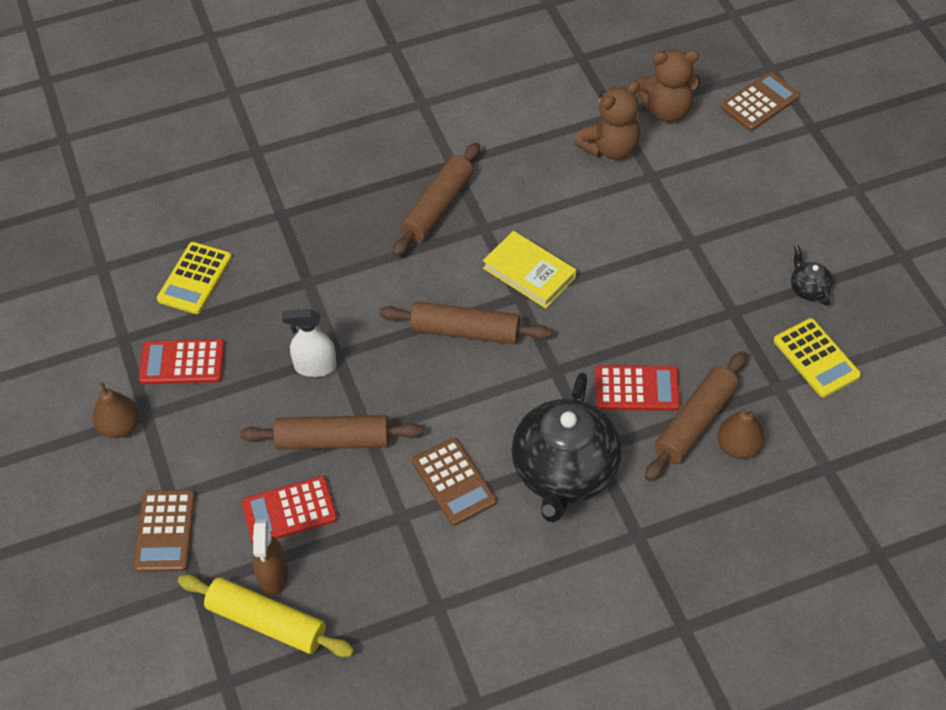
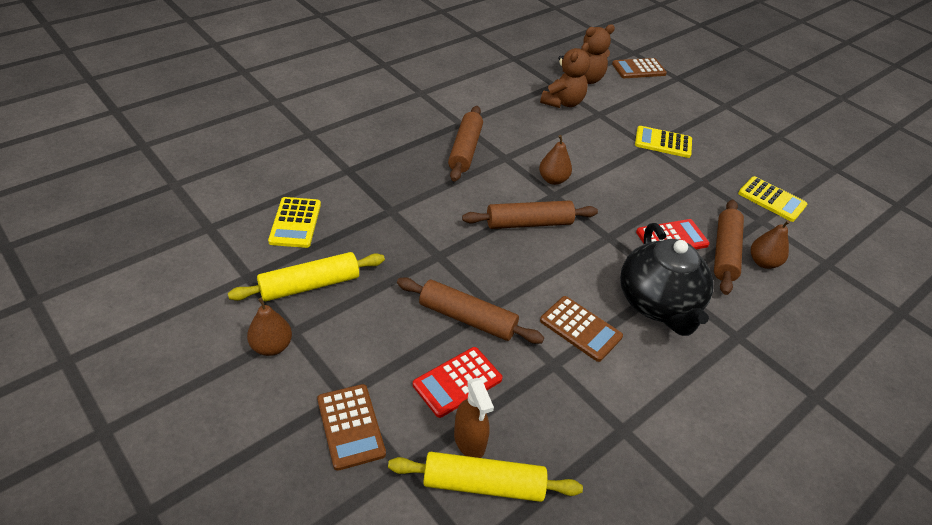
camera: 25 degrees left, 10 degrees down
(182, 362) = (310, 285): red calculator -> yellow rolling pin
(315, 366) = (425, 267): white spray bottle -> none
(333, 440) = (467, 318): brown rolling pin -> brown rolling pin turned 45 degrees clockwise
(529, 273) = (553, 180): yellow book -> brown pear
(716, 239) = (663, 142): none -> yellow calculator
(760, 102) = (638, 69): brown calculator -> brown calculator turned 135 degrees counterclockwise
(808, 289) = (737, 161): black teapot -> none

